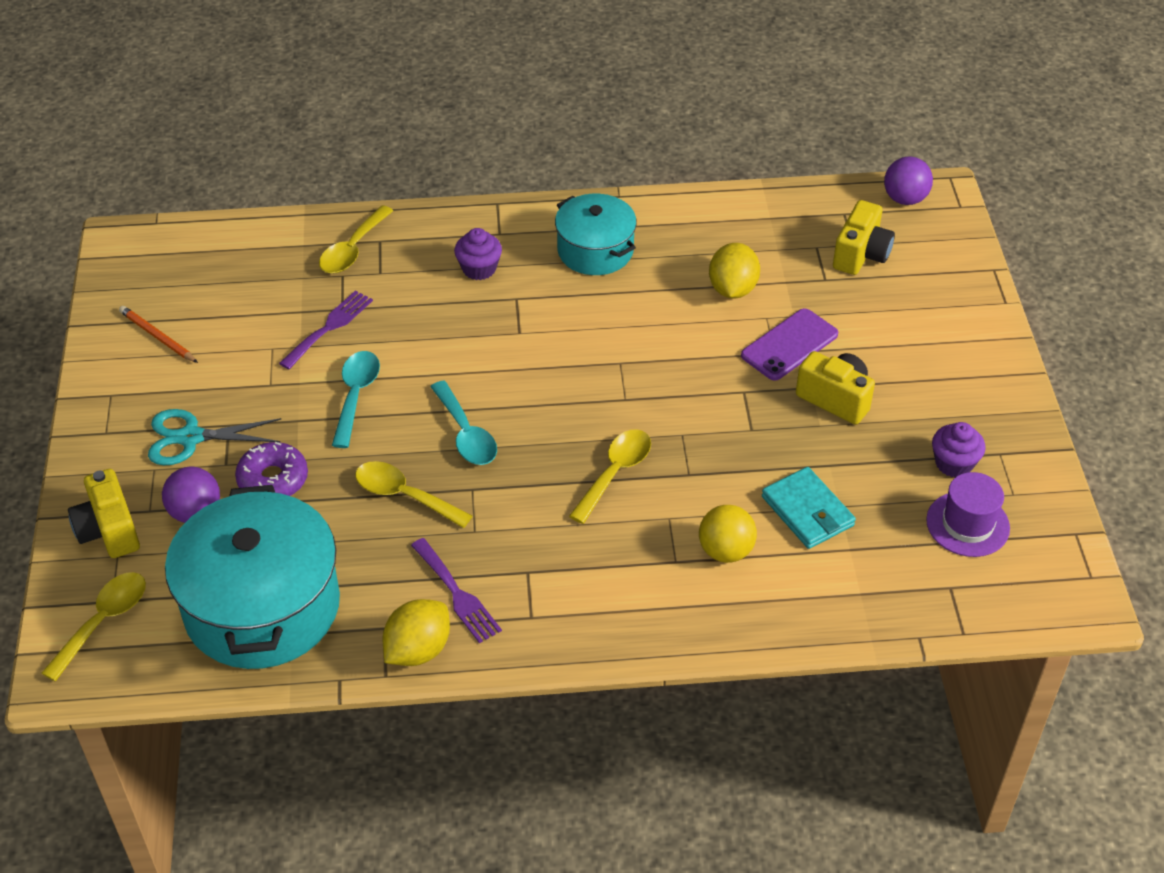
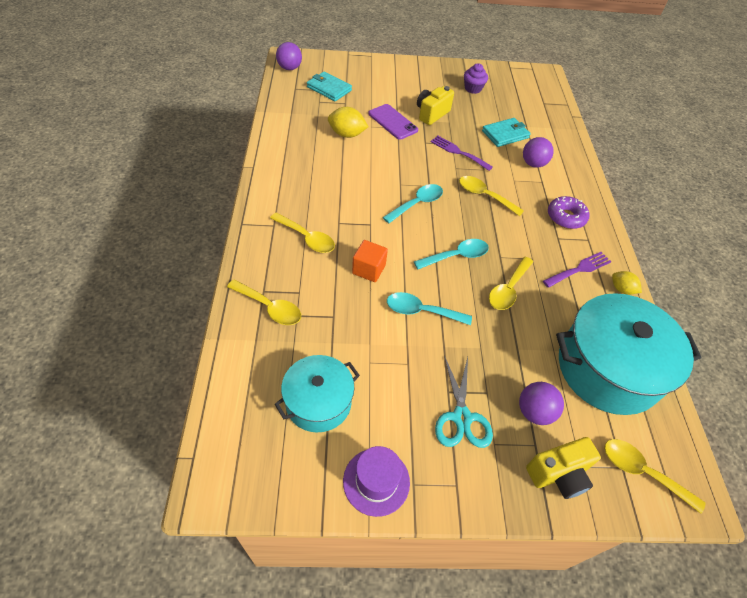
camera: 90 degrees left, 5 degrees up
(157, 337) = (347, 448): orange pencil -> none
(273, 479) = (500, 362): purple donut -> purple donut (566, 217)
(329, 327) = (352, 324): purple fork -> purple fork (458, 152)
(418, 650) = (621, 289): yellow lemon -> yellow lemon, size x0.62
(427, 337) = (369, 269): none -> orange cube
(479, 269) = (307, 238): purple cupcake -> yellow spoon
(576, 385) = (417, 204): none -> turquoise spoon
(595, 250) = (302, 183): turquoise pot -> turquoise pot (318, 402)
(725, 551) = (533, 164): yellow ball -> purple ball
(861, 255) = (329, 88): yellow camera -> turquoise wallet
(967, 524) = (508, 92): purple hat -> purple hat (376, 481)

